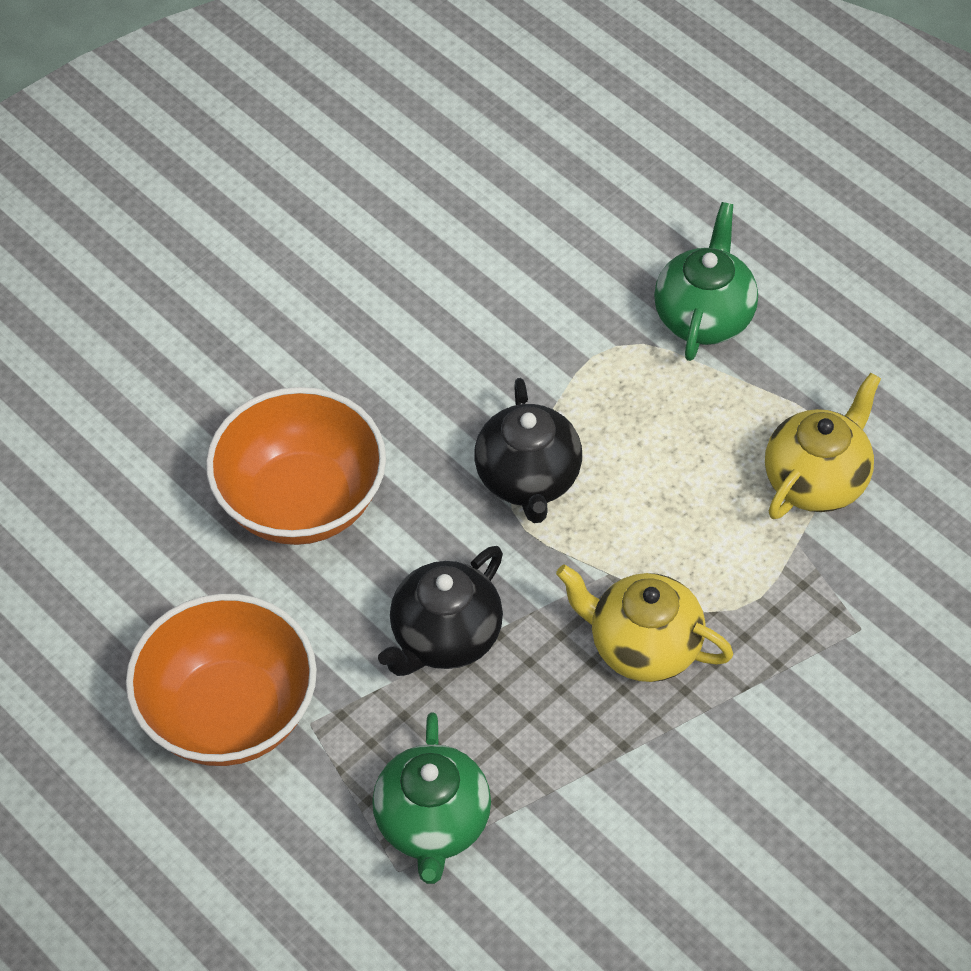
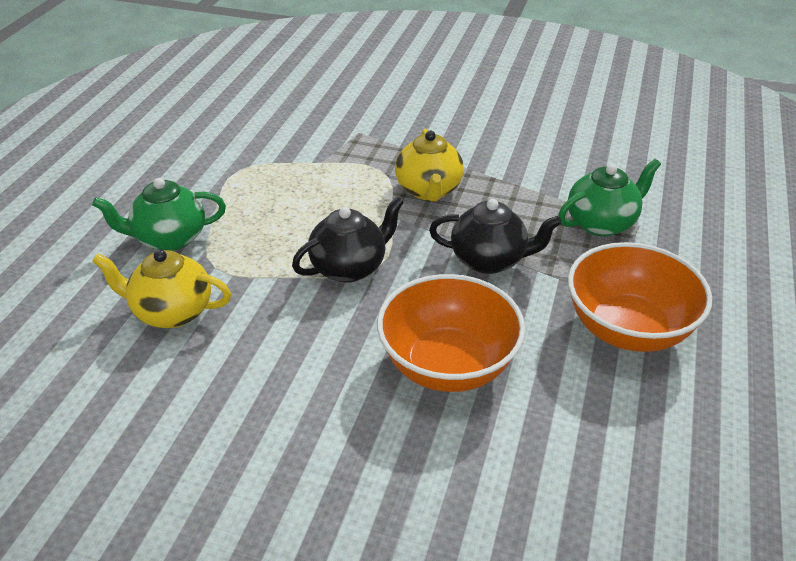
camera: 120 degrees left, 15 degrees down
(817, 480) = (273, 167): yellow teapot -> yellow teapot (171, 312)

